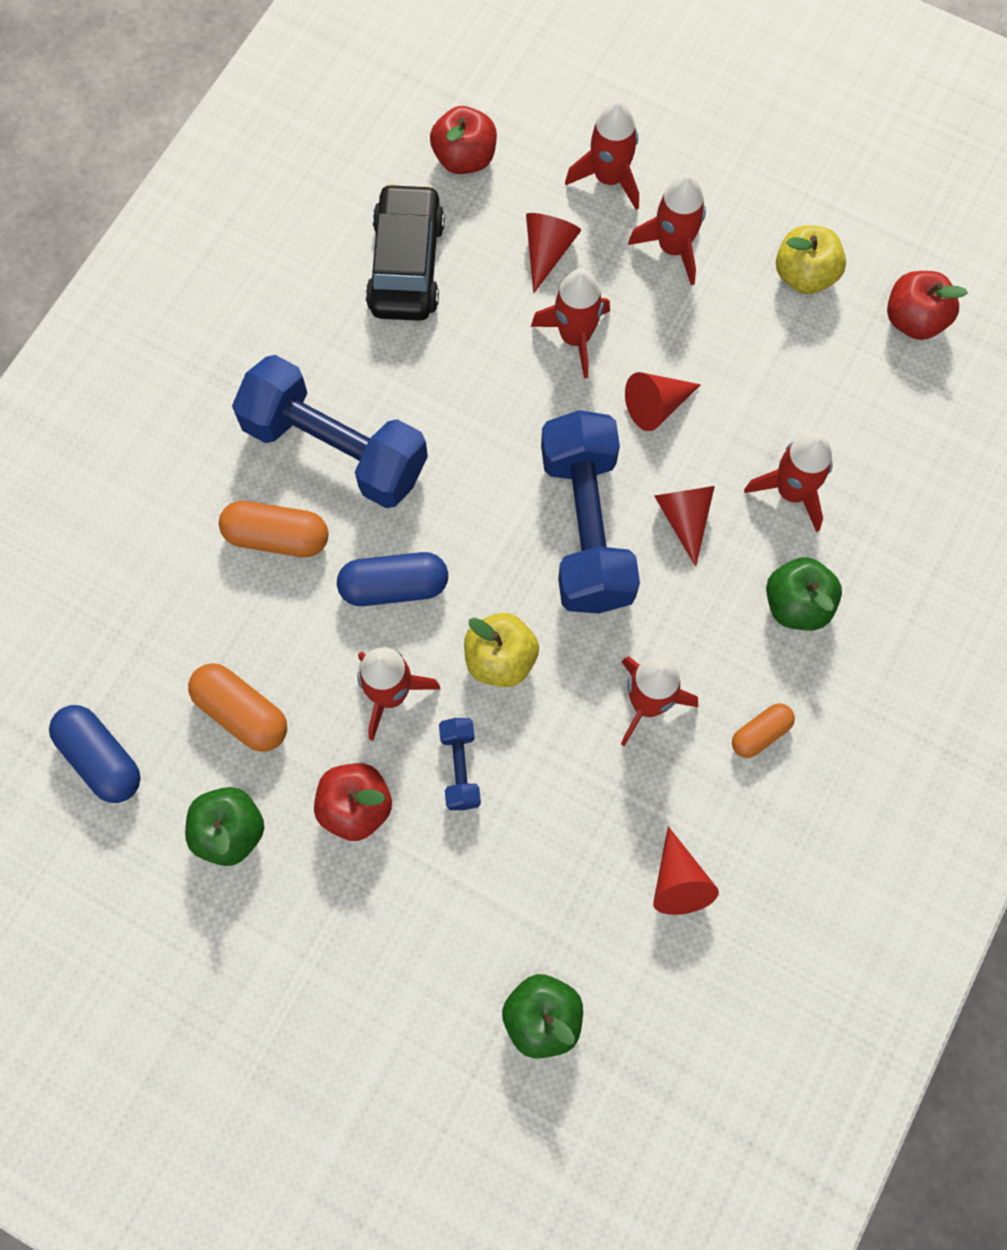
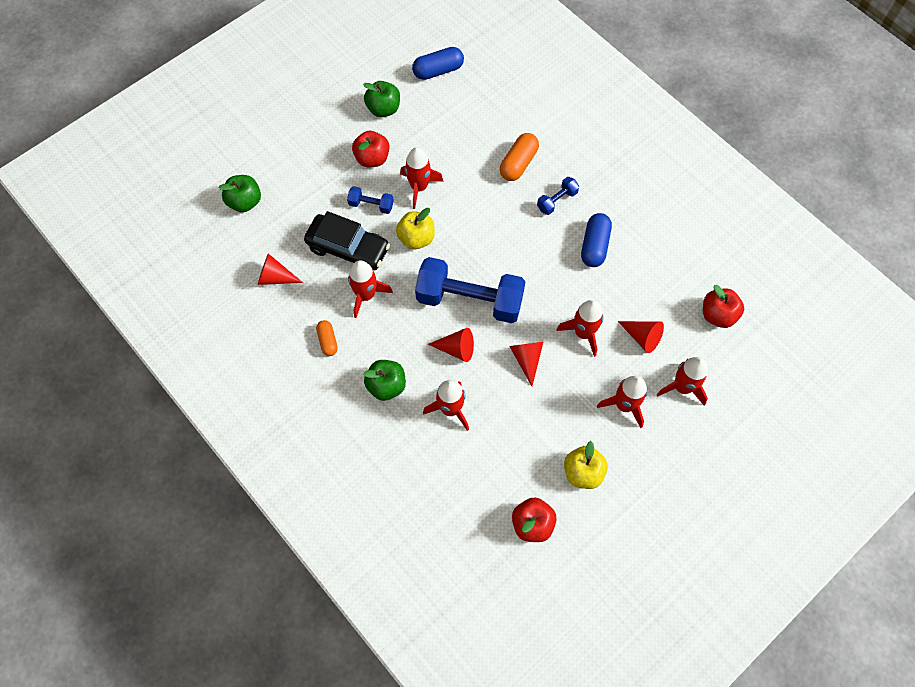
camera: 110 degrees right, 5 degrees down
(241, 713) = (436, 127): orange capsule -> none
(335, 449) = (557, 200): blue dumbbell -> blue dumbbell, size x0.44
(394, 586) = (473, 205): blue capsule -> blue capsule (594, 246)
(406, 265) = (655, 264): black car -> black car (348, 248)

